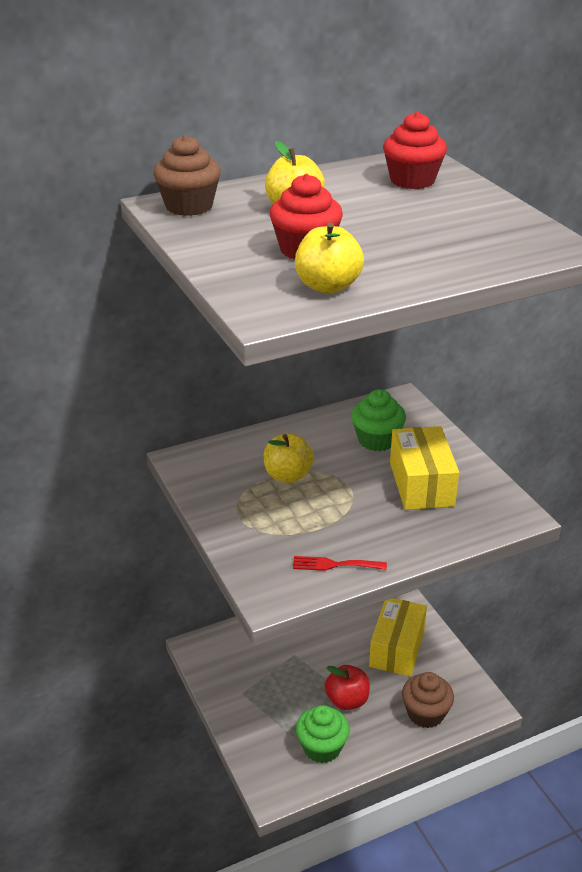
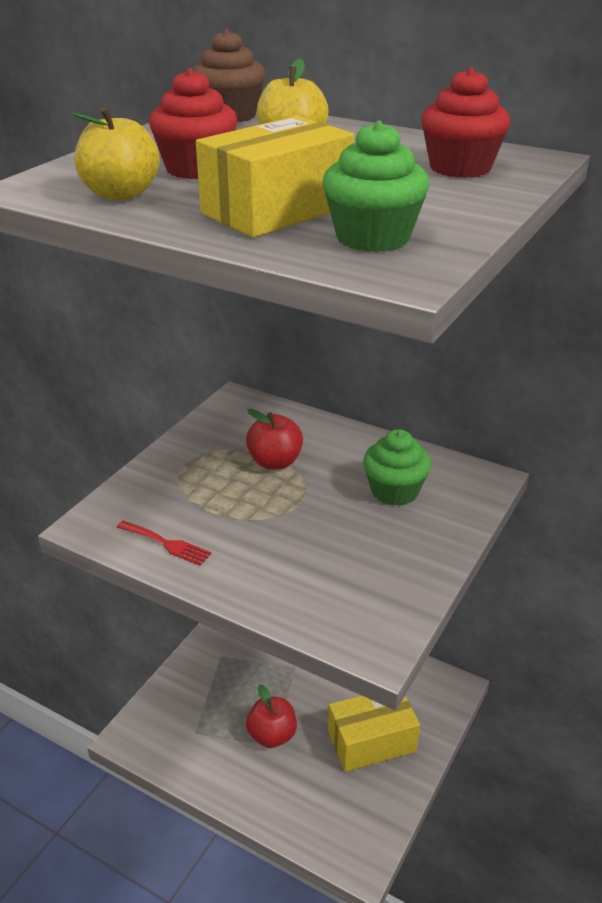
camera: 55 degrees right, 0 degrees up
(288, 475) = (275, 462): yellow apple -> red apple
(322, 747) = (202, 746): green cupcake -> green cupcake (373, 238)
(334, 565) = (167, 544): red fork -> red fork turned 150 degrees clockwise
(421, 484) = (353, 550): yellow box -> yellow box (277, 210)
(425, 713) = (307, 809): brown cupcake -> none

